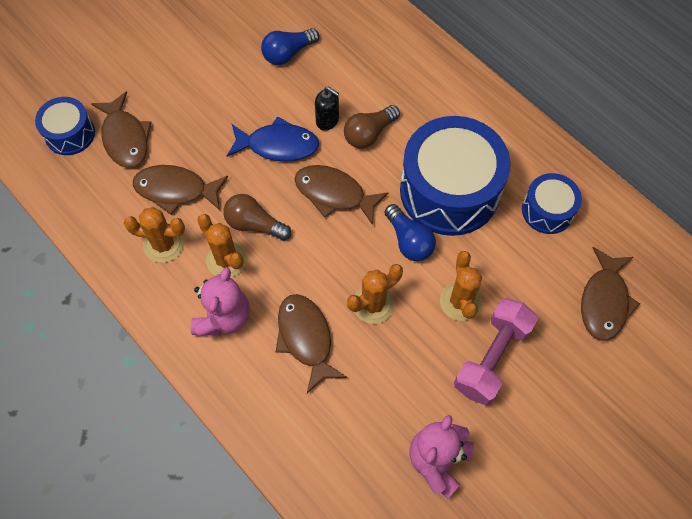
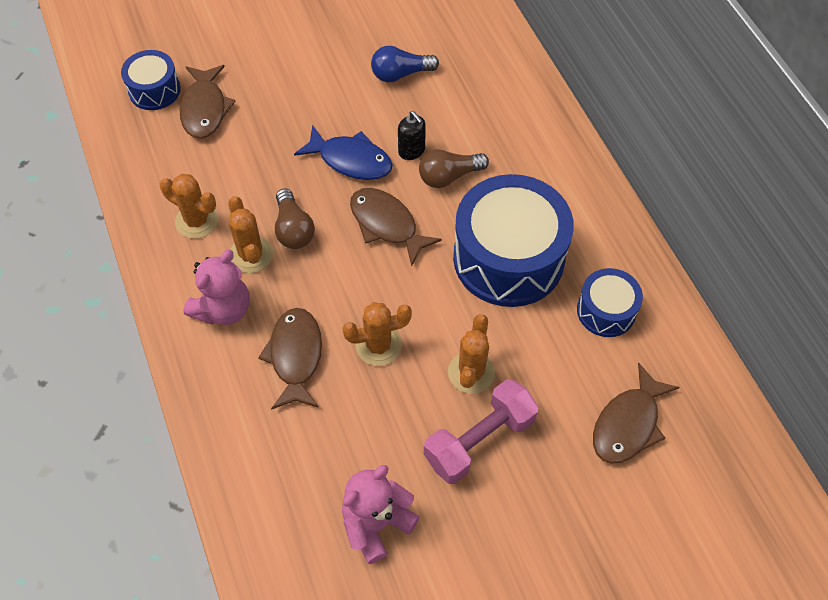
camera: 20 degrees right, 5 degrees down
(176, 190) = (231, 173): brown fish -> none
(254, 224) = (293, 229): brown light bulb -> brown light bulb turned 150 degrees counterclockwise
(409, 241) = (443, 295): blue light bulb -> none

